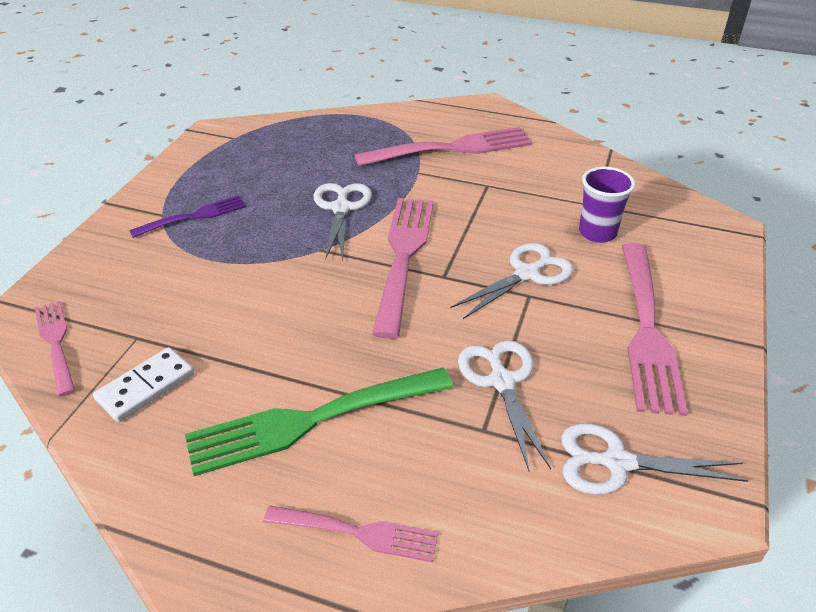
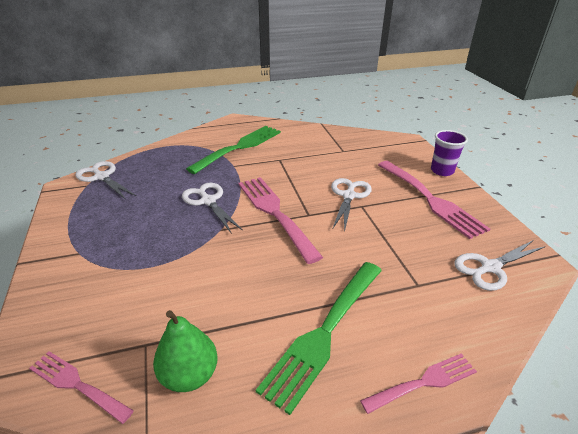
camera: 35 degrees left, 5 degrees down
(146, 387) = (189, 375): white domino -> green pear
(194, 216) = (107, 244): purple fork -> none
(451, 148) = (239, 147): pink fork -> green fork
(502, 381) = (398, 255): white scissors -> white scissors (102, 177)
(597, 233) = (358, 163): purple cup -> purple cup (442, 171)

